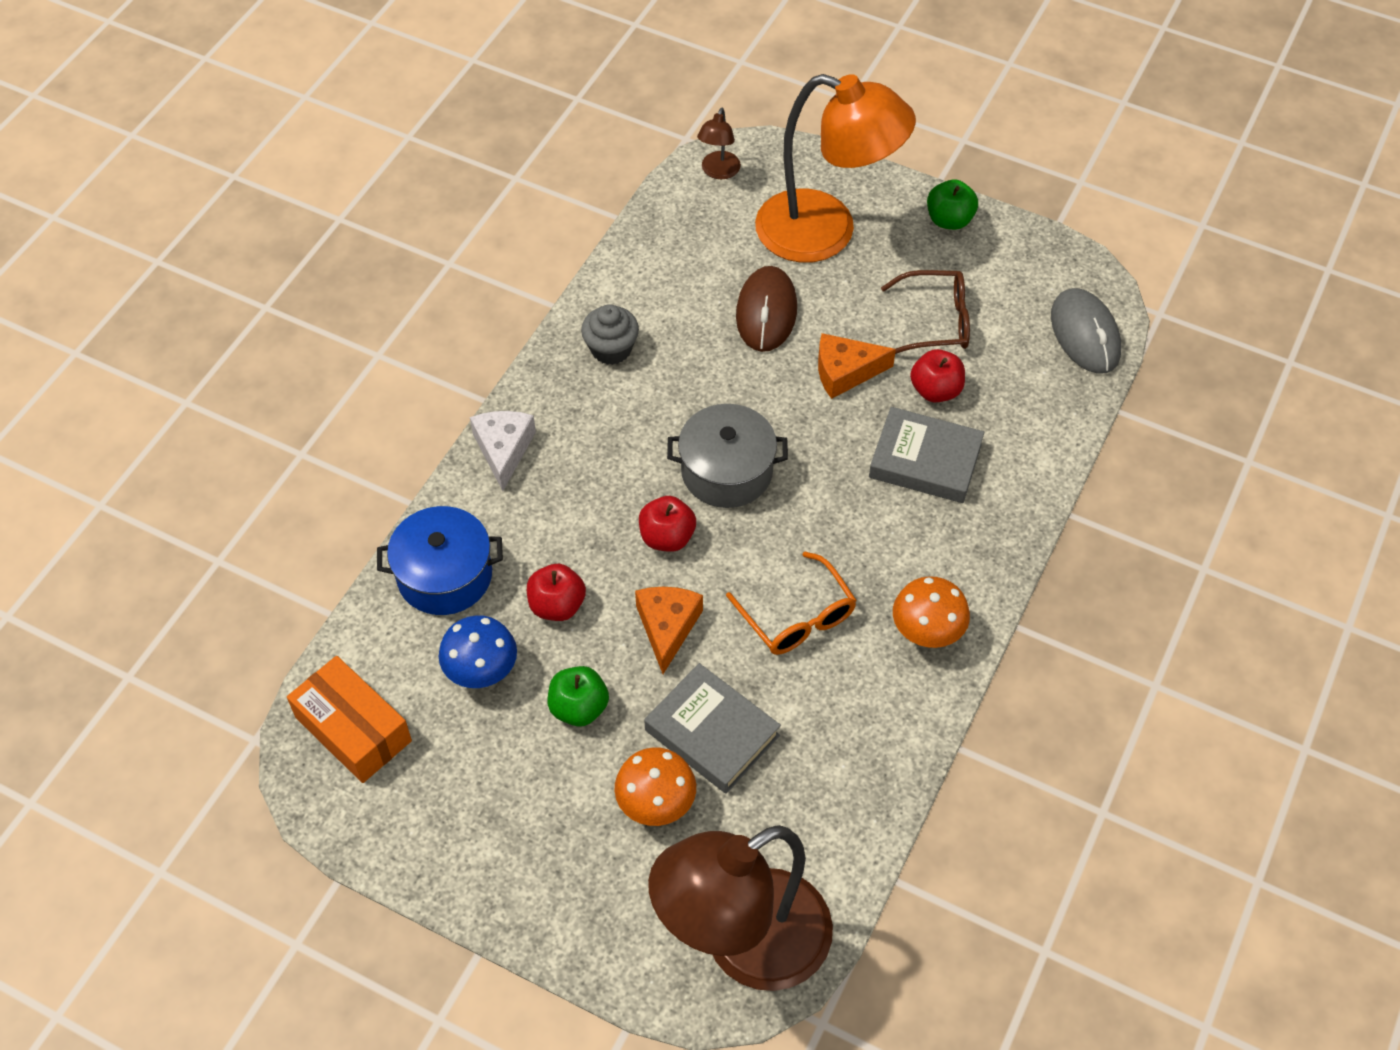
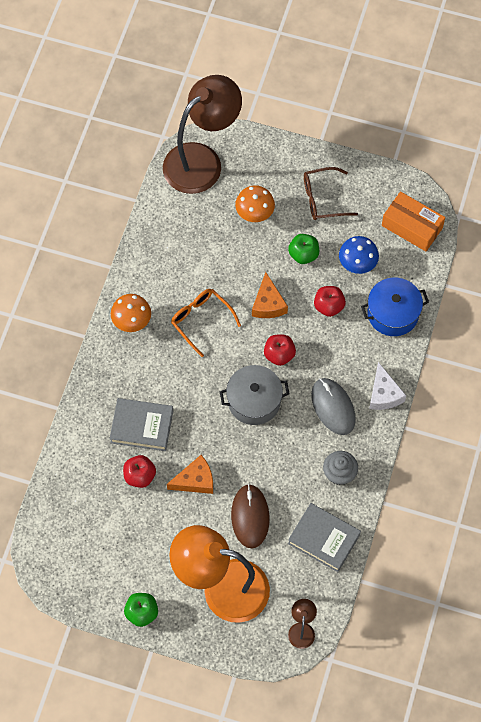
camera: 170 degrees right, 10 degrees up
(712, 733) = (234, 253): grey book -> grey book (324, 539)
(934, 321) = (145, 527): brown glasses -> brown glasses (323, 199)
(1085, 334) = (50, 533): grey mouse -> grey mouse (333, 407)

